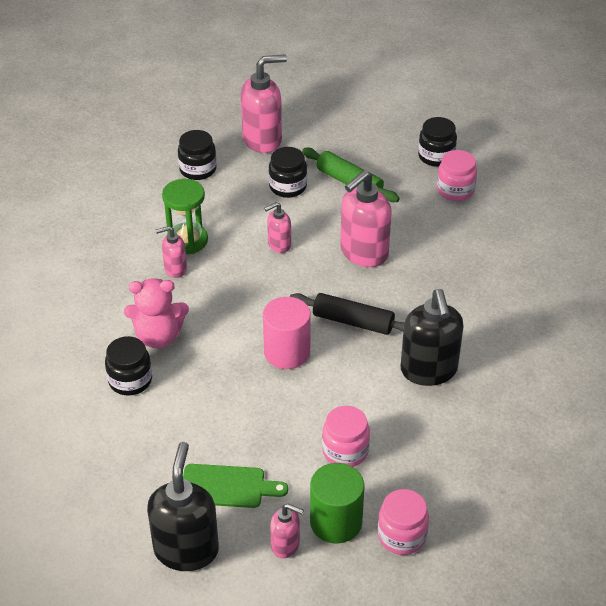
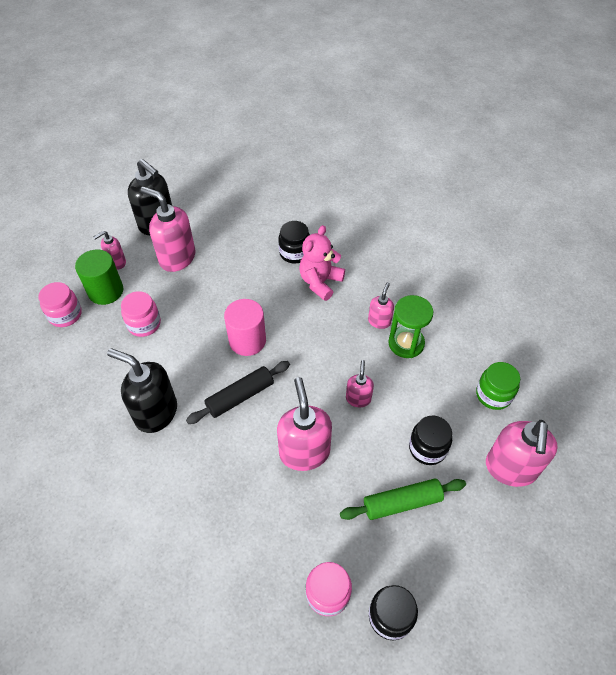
camera: 125 degrees right, 10 degrees up
(198, 169) = (493, 395): black jar -> green jar
(227, 487) = (177, 258): green cutting board -> pink soap dispenser

